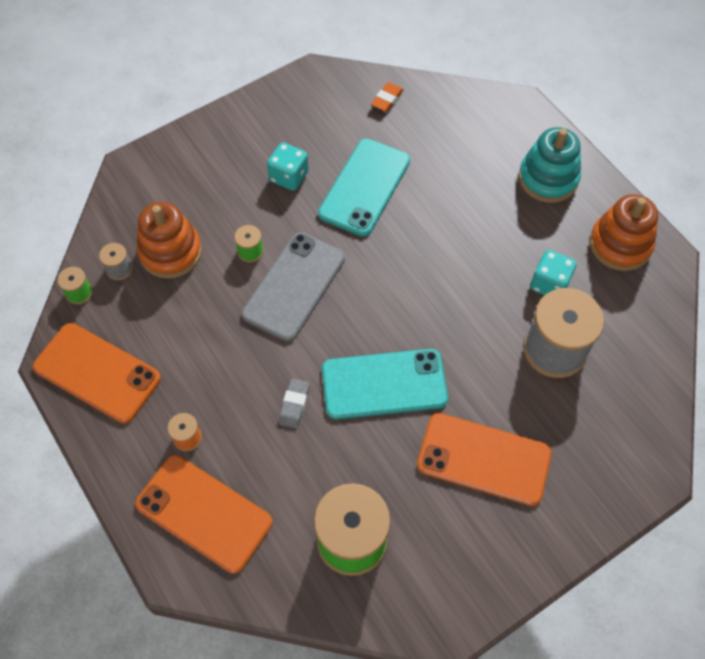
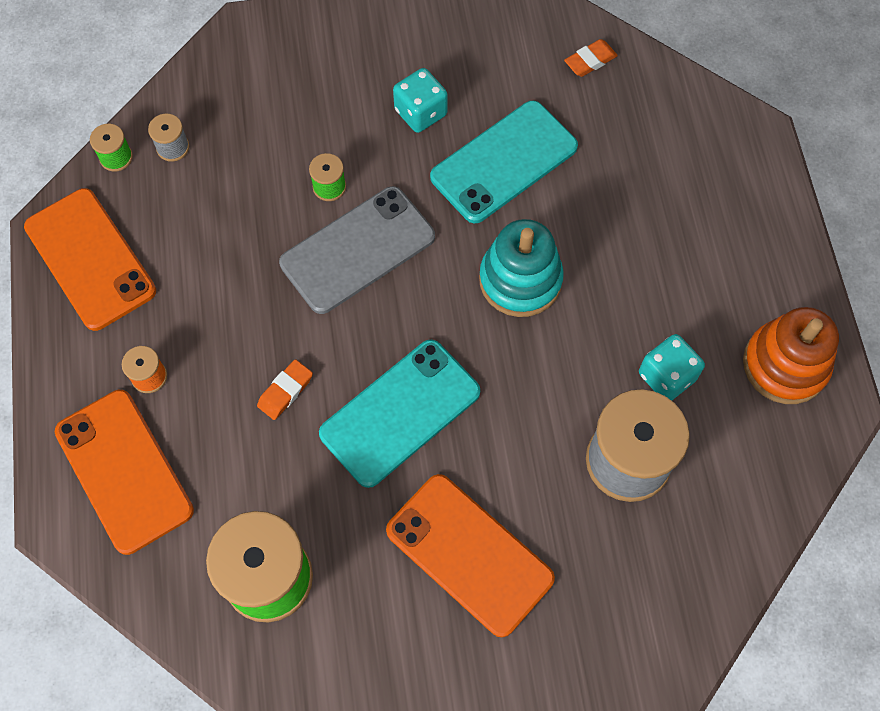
camera: 25 degrees right, 5 degrees up
(170, 252) = (239, 150): orange stacking toy -> none
(294, 405) = (285, 391): grey eraser -> orange eraser
(384, 384) = (400, 413): turquoise phone -> turquoise phone turned 60 degrees counterclockwise
(548, 178) = (739, 242): turquoise stacking toy -> turquoise stacking toy (520, 280)

